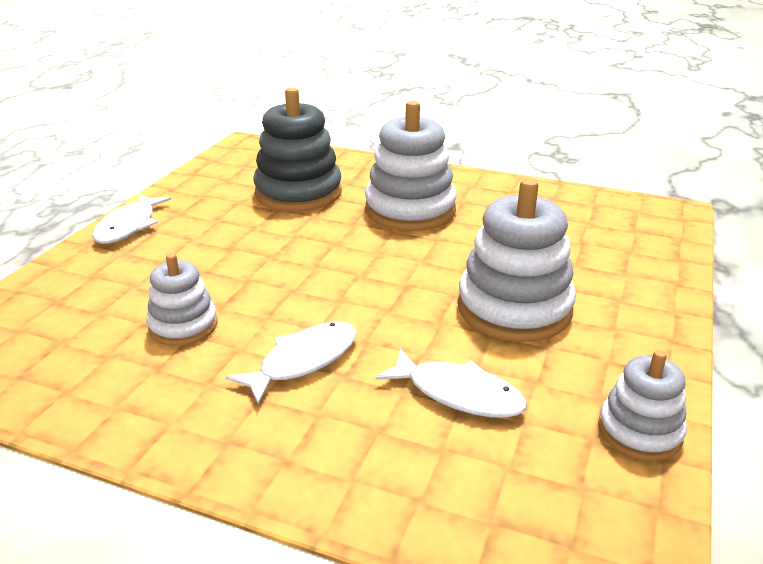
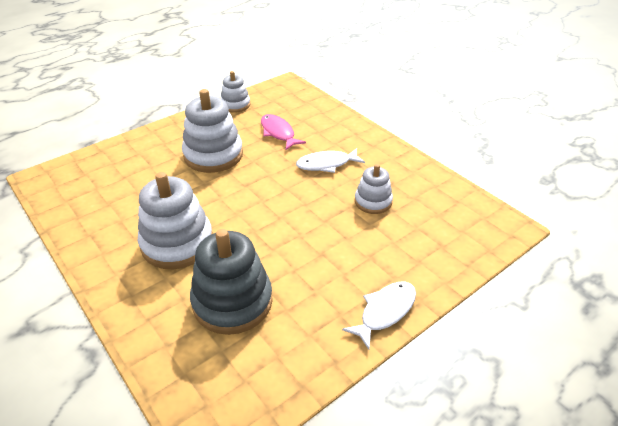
camera: 150 degrees left, 10 degrees up
(458, 394) = (278, 133): white fish -> pink fish

